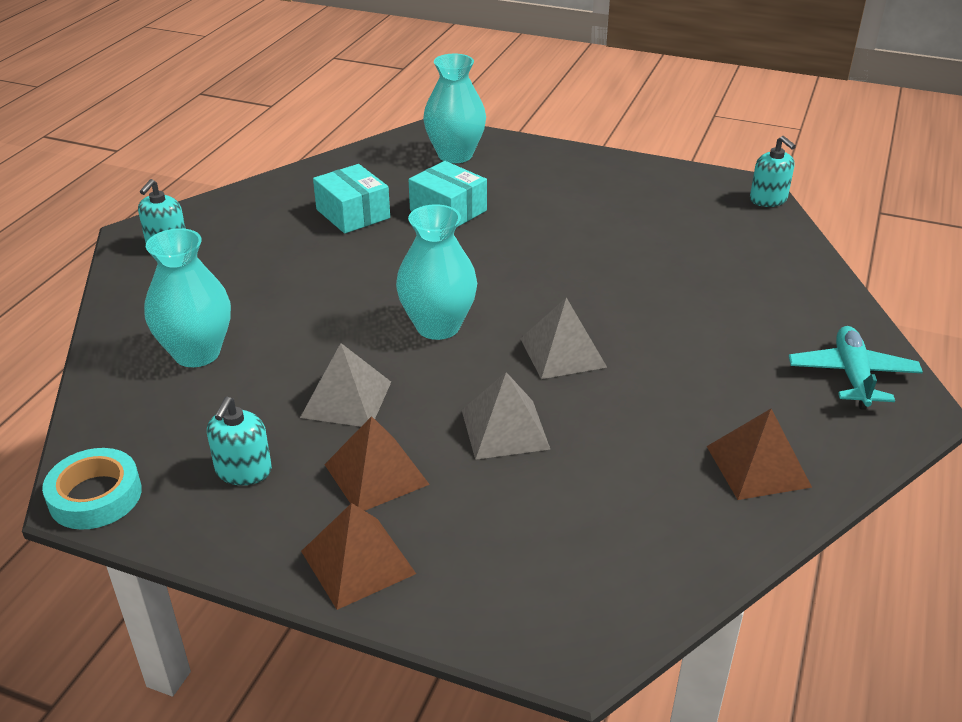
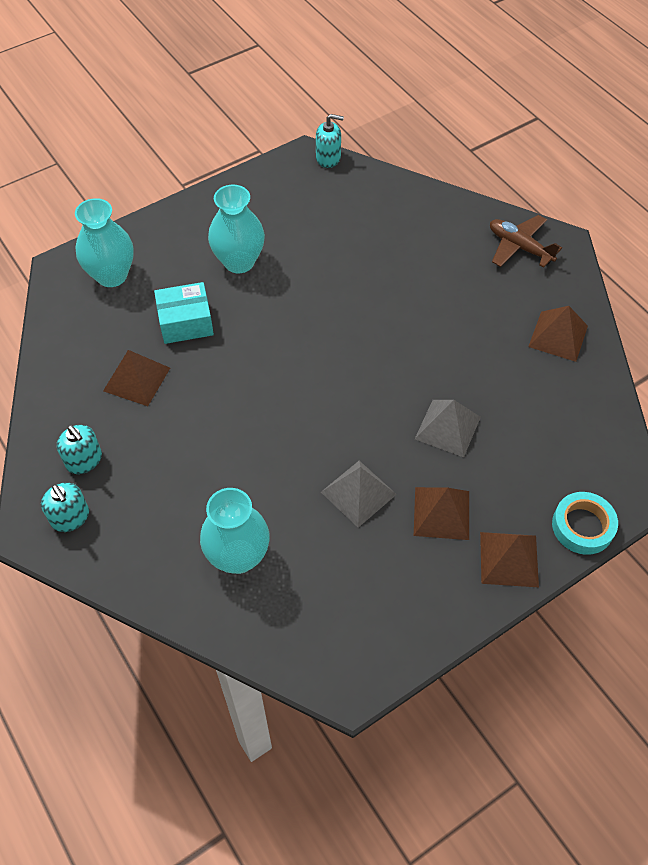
camera: 55 degrees left, 20 degrees up
(95, 496) = (353, 678): turquoise tape -> turquoise tape (582, 526)
(243, 470) = (388, 582): turquoise soap dispenser -> turquoise soap dispenser (84, 460)
(353, 214) = (136, 379): turquoise box -> brown pyramid
(438, 326) = (320, 404): turquoise vase -> turquoise vase (239, 262)
(562, 352) = (399, 358): grey pyramid -> none
(852, 376) = (519, 247): turquoise plane -> brown plane

